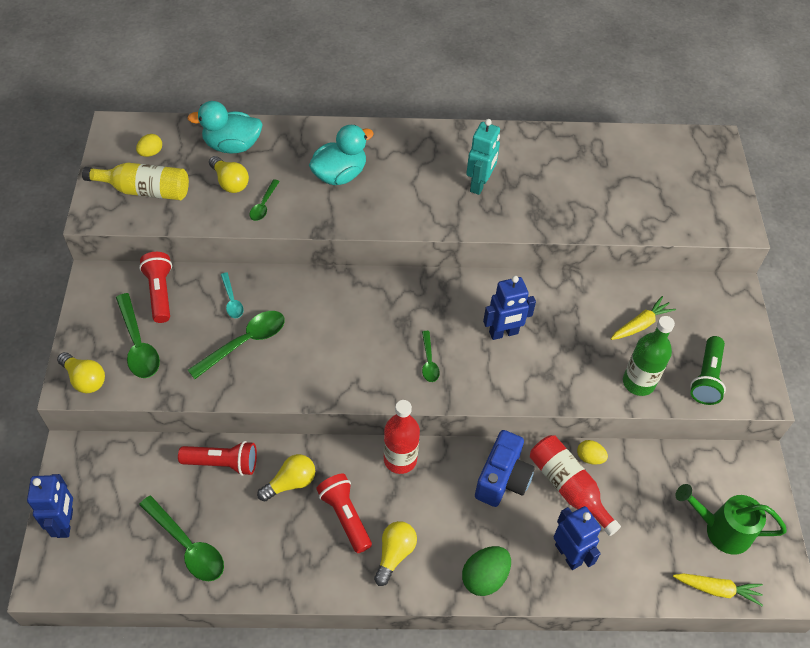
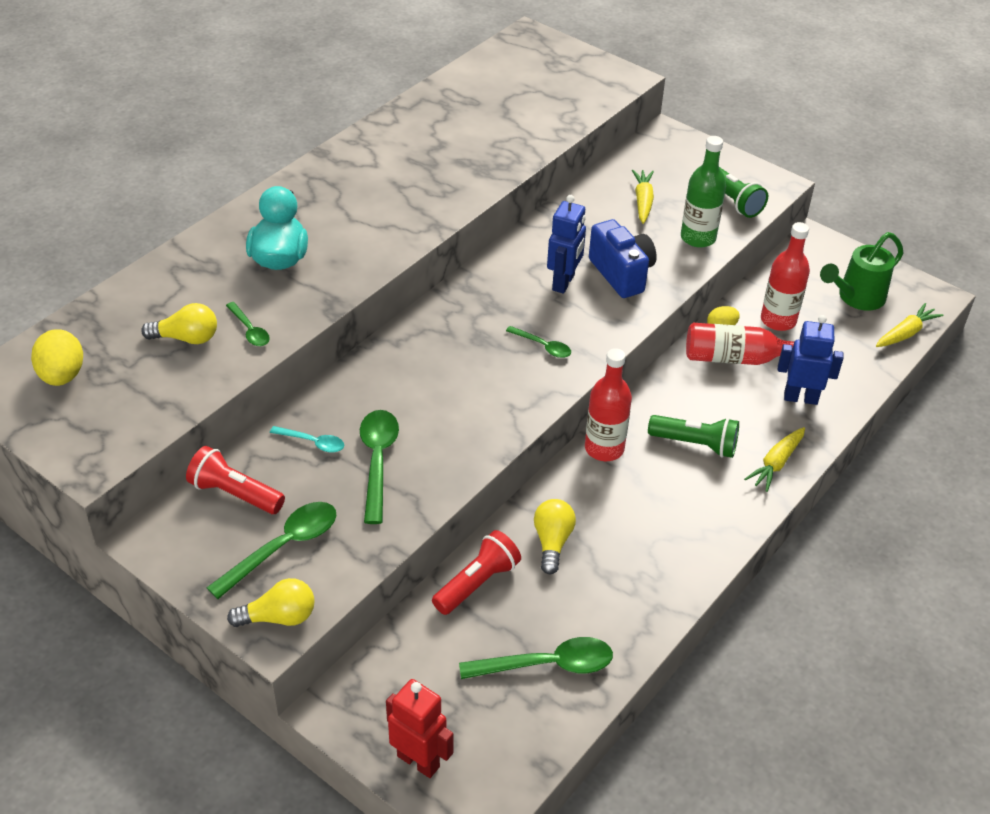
camera: 50 degrees left, 10 degrees down
(65, 523) = (418, 761): blue robot -> red robot
(138, 344) = (283, 547): green spoon -> green spoon turned 60 degrees counterclockwise
(145, 190) = (110, 408): yellow bottle -> none
(151, 153) = (62, 376): yellow egg -> yellow egg, size x1.65
(232, 145) = (138, 310): turquoise duck -> none
(345, 516) = (628, 522): red flashlight -> none
(394, 554) = (699, 510): yellow light bulb -> none
(455, 513) = (695, 444): none -> green flashlight
(479, 185) = (407, 181): turquoise robot -> none
(484, 577) = (776, 463): green egg -> yellow carrot
(502, 479) = (690, 394): blue camera -> blue camera (621, 274)
(637, 490) = (778, 320): none -> red bottle

